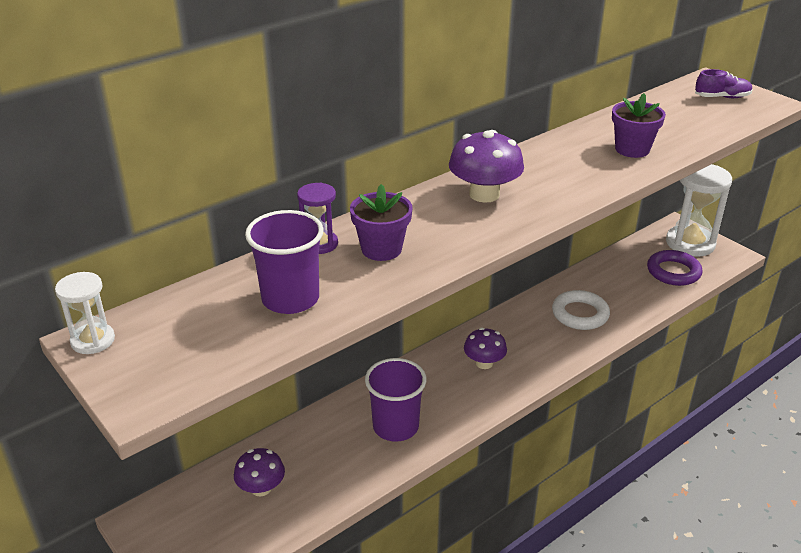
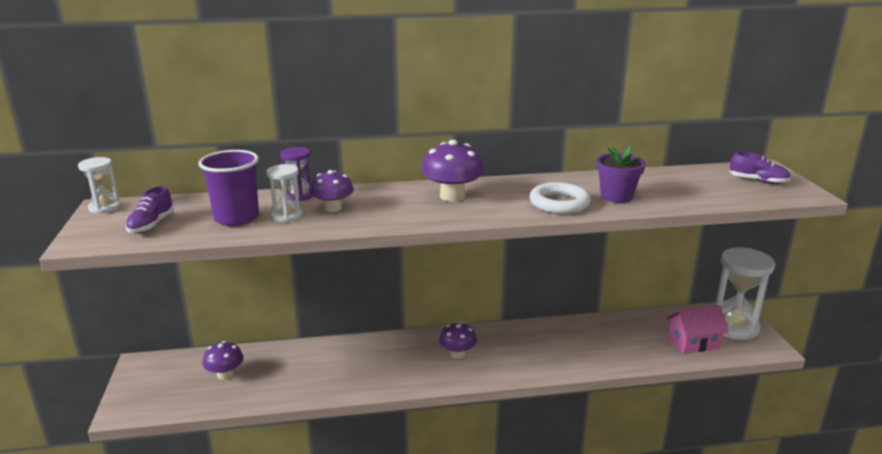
camera: 30 degrees right, 10 degrees down
(197, 344) = (151, 225): none -> purple shoe
(345, 276) = (287, 216): none -> white hourglass
(381, 249) = (333, 208): purple flower pot -> purple mushroom
(395, 426) = (349, 371): purple cup -> none
(580, 314) = (572, 347): white ring -> white ring (559, 203)
(673, 272) = (693, 343): purple ring -> pink house

